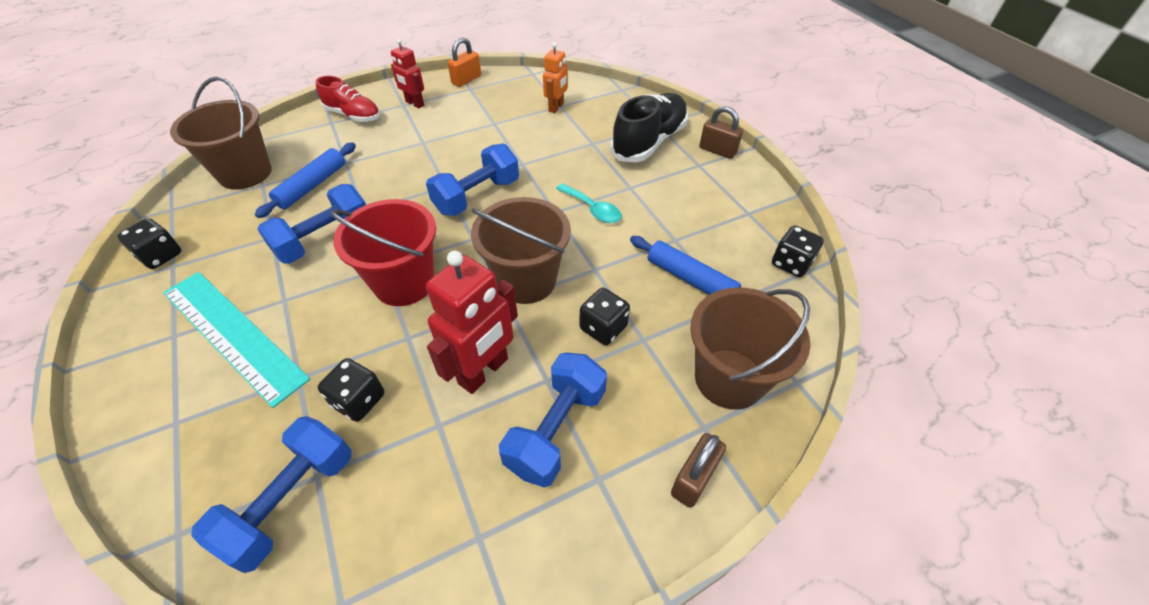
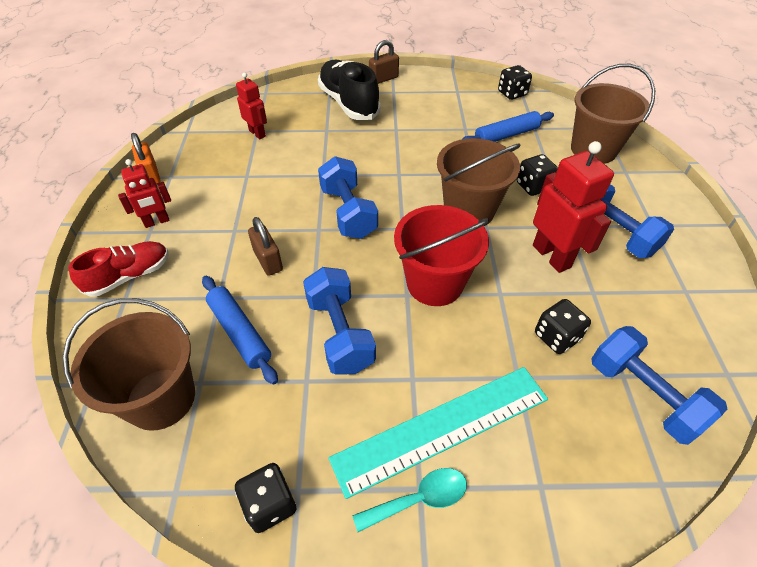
camera: 65 degrees left, 0 degrees up
(556, 107) = (257, 133): orange robot -> red robot
(592, 209) = (409, 154): turquoise spoon -> turquoise spoon (419, 499)
(694, 479) = (659, 187): brown padlock -> brown padlock (268, 260)

